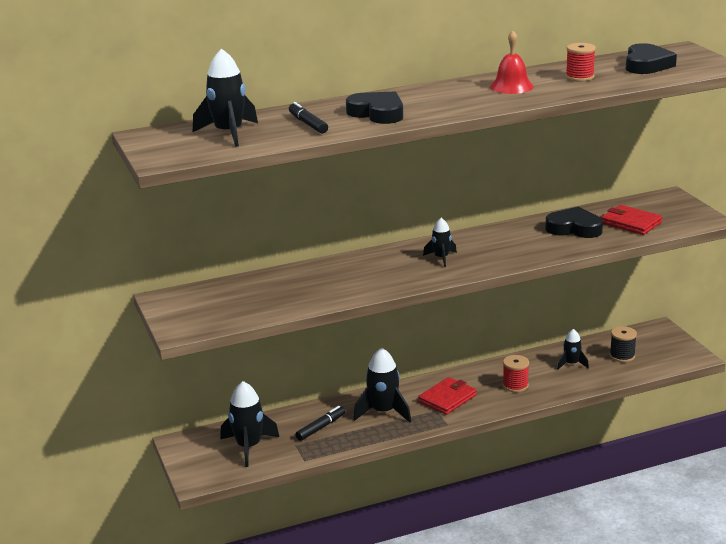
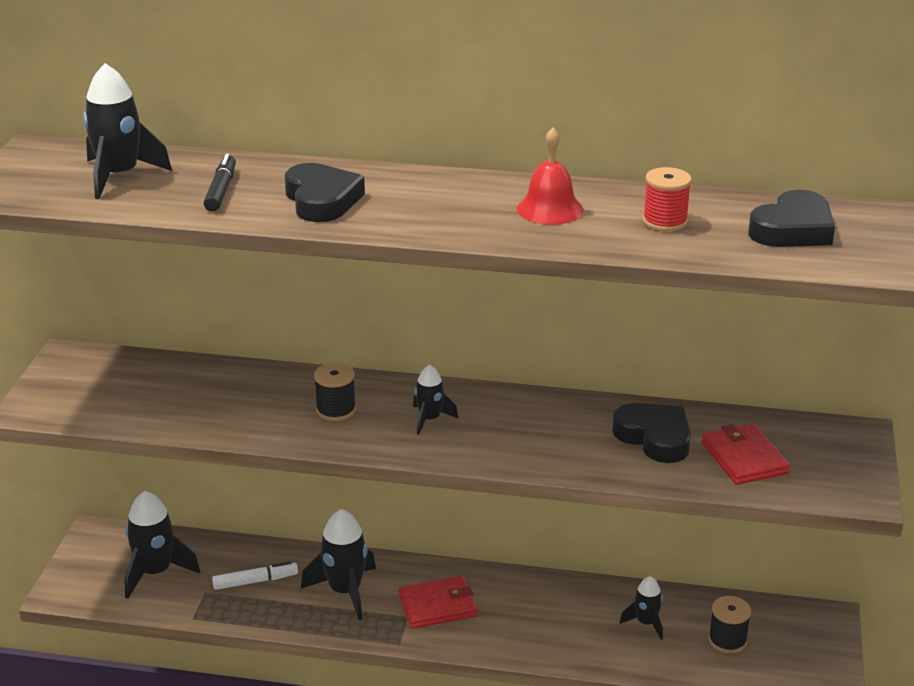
camera: 30 degrees right, 5 degrees up
(321, 427) = (255, 581): black marker -> white marker
(380, 271) = (336, 410): none -> black spool
(515, 385) = (539, 624): red spool -> none

